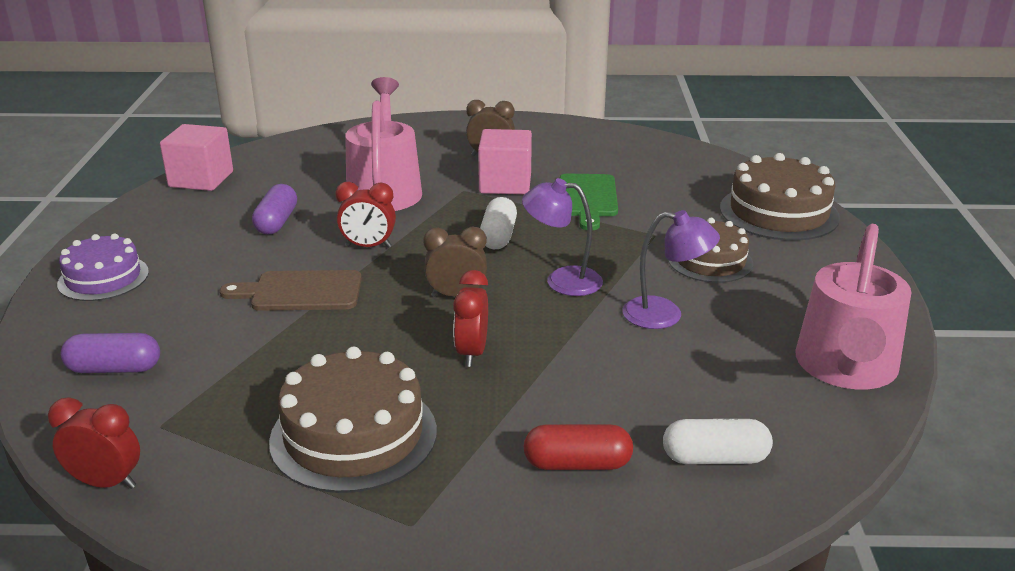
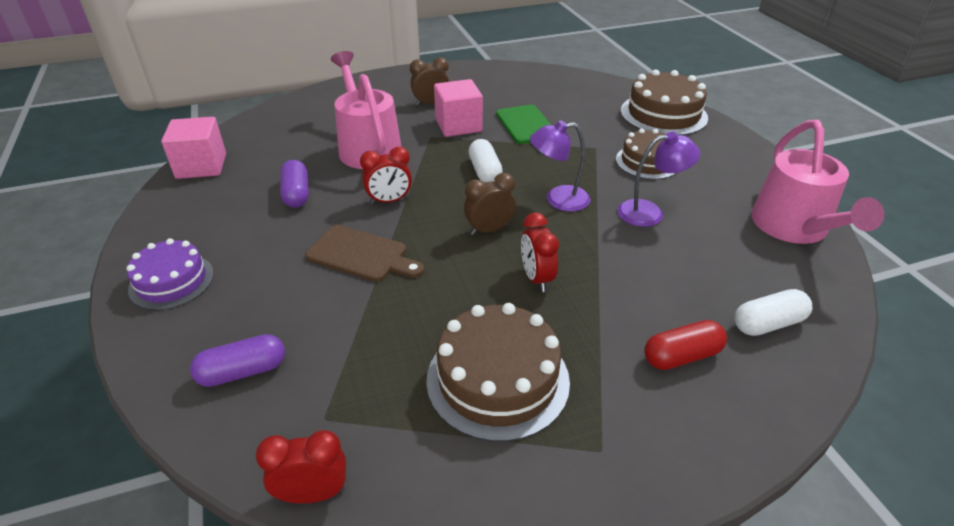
camera: 20 degrees left, 10 degrees up
(300, 292) = (361, 255): brown cutting board -> brown cutting board turned 135 degrees counterclockwise

